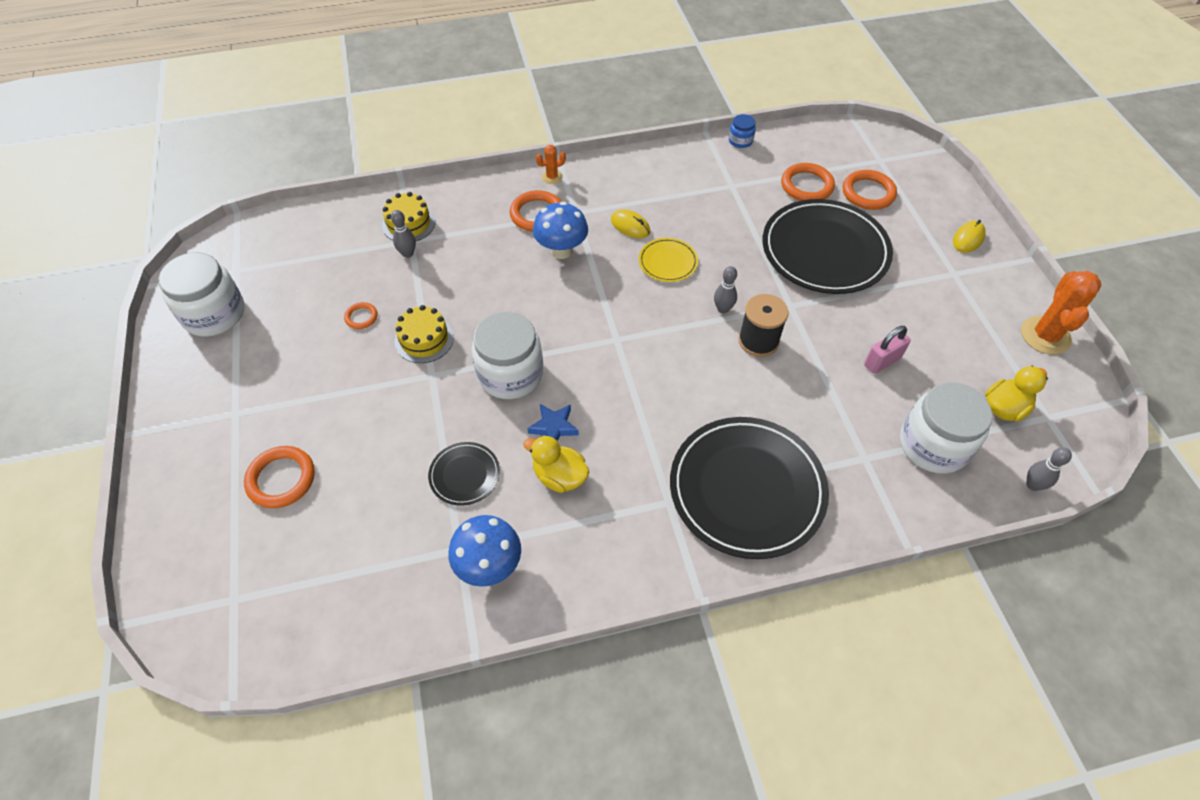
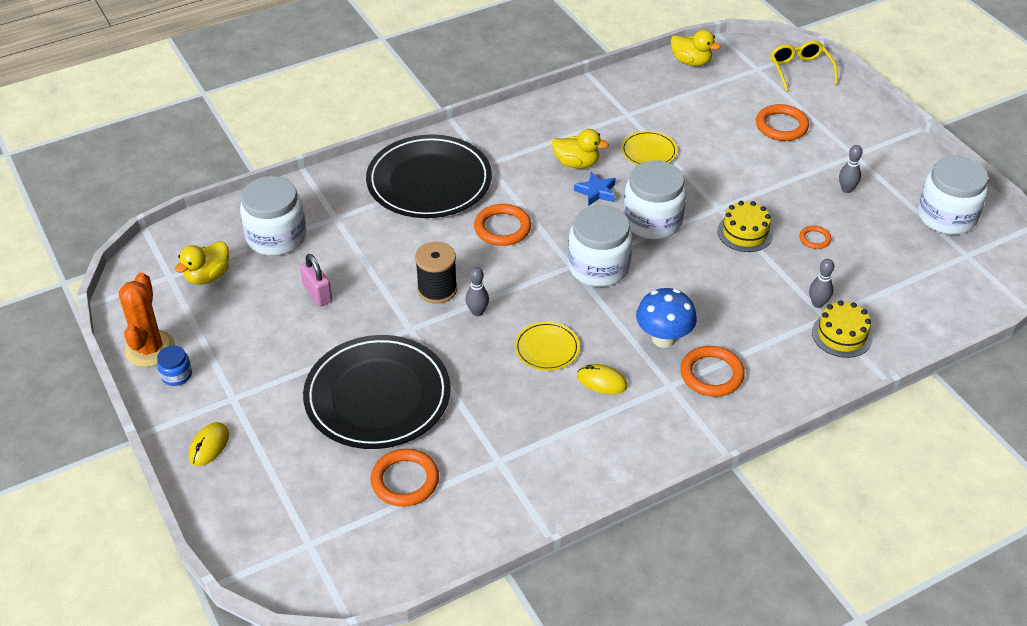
camera: 165 degrees right, 10 degrees down
(179, 580) = (800, 70): none -> yellow glasses
(314, 640) = (691, 62): none -> yellow duck
(464, 475) = (649, 151): black plate -> yellow plate
(489, 566) = (602, 110): blue mushroom -> none
(552, 177) = (720, 426): orange cactus -> none
(590, 332) = (598, 267): none -> white jar
(740, 141) = (502, 536): blue jar -> blue jar (176, 375)
(868, 193) = (326, 486): orange ring -> orange ring (502, 228)
(882, 361) = (317, 294): pink padlock -> pink padlock turned 75 degrees counterclockwise
(1033, 485) = (197, 224): grey bowling pin -> grey bowling pin (846, 189)

